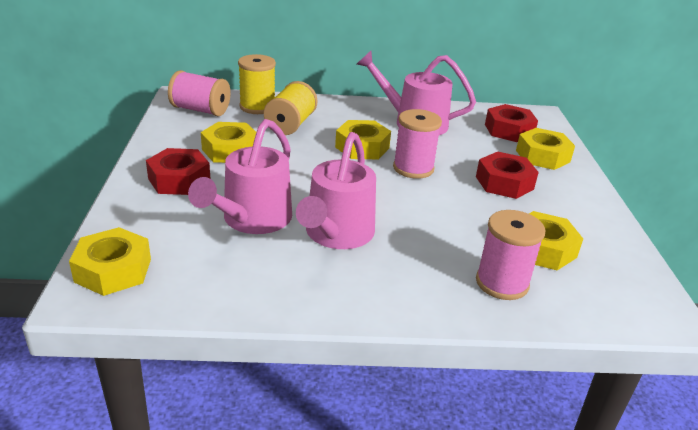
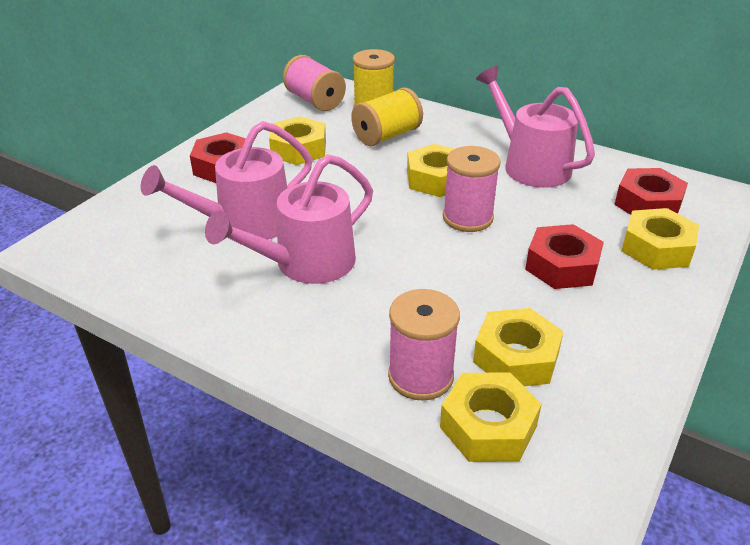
camera: 35 degrees right, 5 degrees up
(113, 270) = (90, 234): yellow nut -> yellow nut (488, 426)

